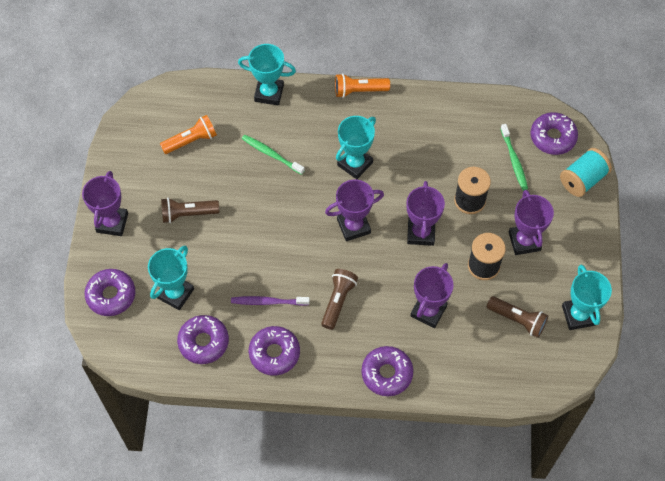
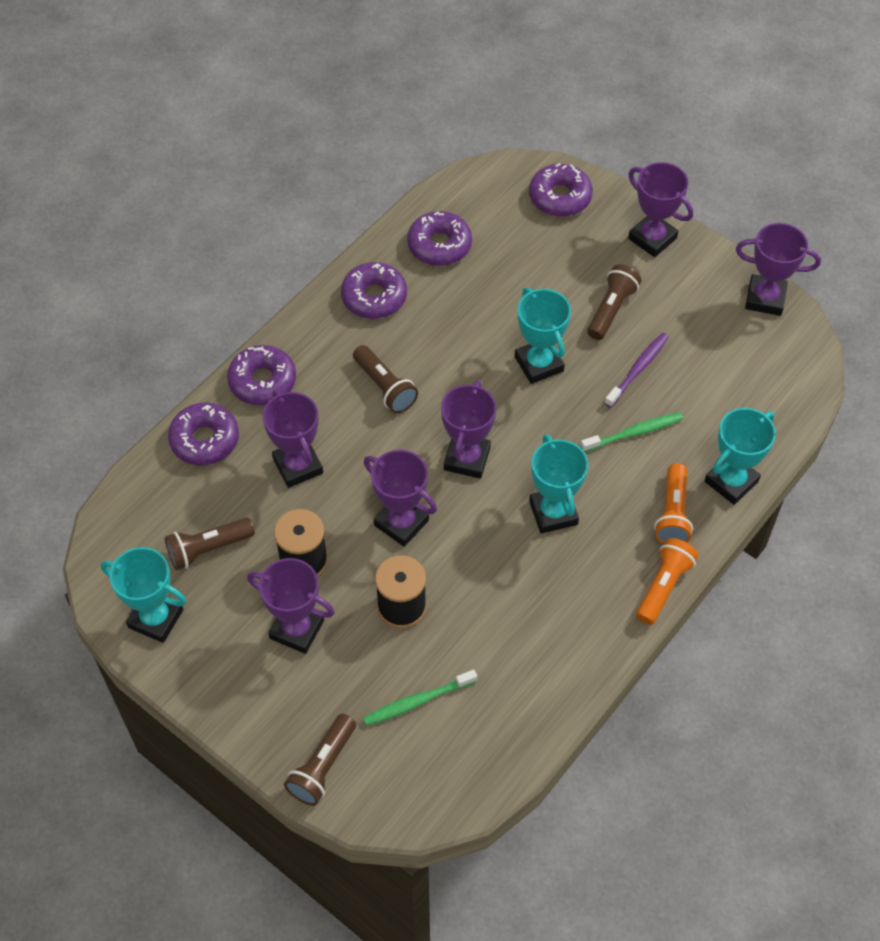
camera: 125 degrees right, 5 degrees down
(121, 139) = (765, 299): none -> purple trophy
(175, 293) = (517, 250): turquoise trophy -> turquoise trophy (539, 364)
(191, 141) = (714, 363): orange flashlight -> orange flashlight (672, 513)
(268, 302) = (439, 324): purple toothbrush -> purple toothbrush (638, 369)
(514, 160) = (417, 701): green toothbrush -> green toothbrush turned 45 degrees counterclockwise
(552, 137) = (414, 778): purple donut -> purple donut (205, 440)
(582, 180) = (322, 767): turquoise spool -> brown flashlight

